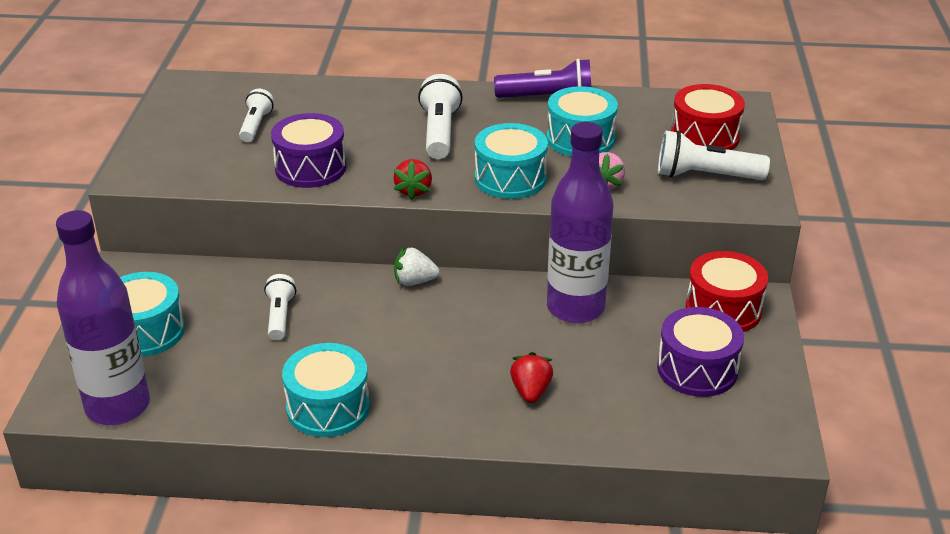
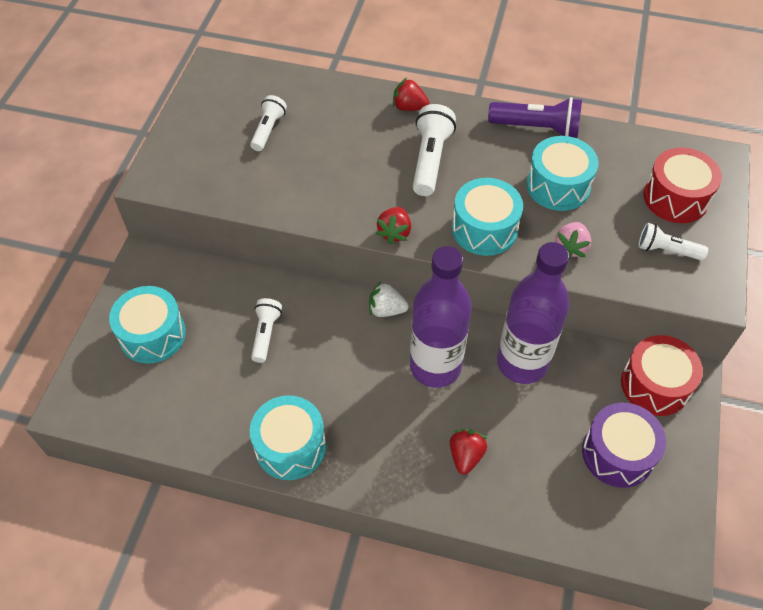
camera: 10 degrees right, 20 degrees up
(118, 406) = (119, 417): purple bottle -> purple bottle (435, 366)
(310, 168) = (308, 191): purple drum -> none
(407, 95) = (409, 107): none -> red strawberry
(705, 176) = (666, 250): white flashlight -> white flashlight, size x0.64

